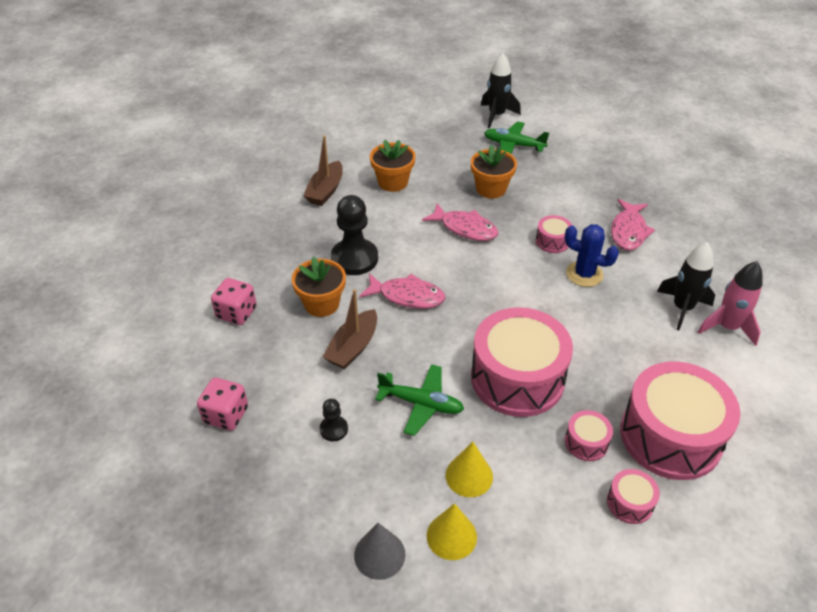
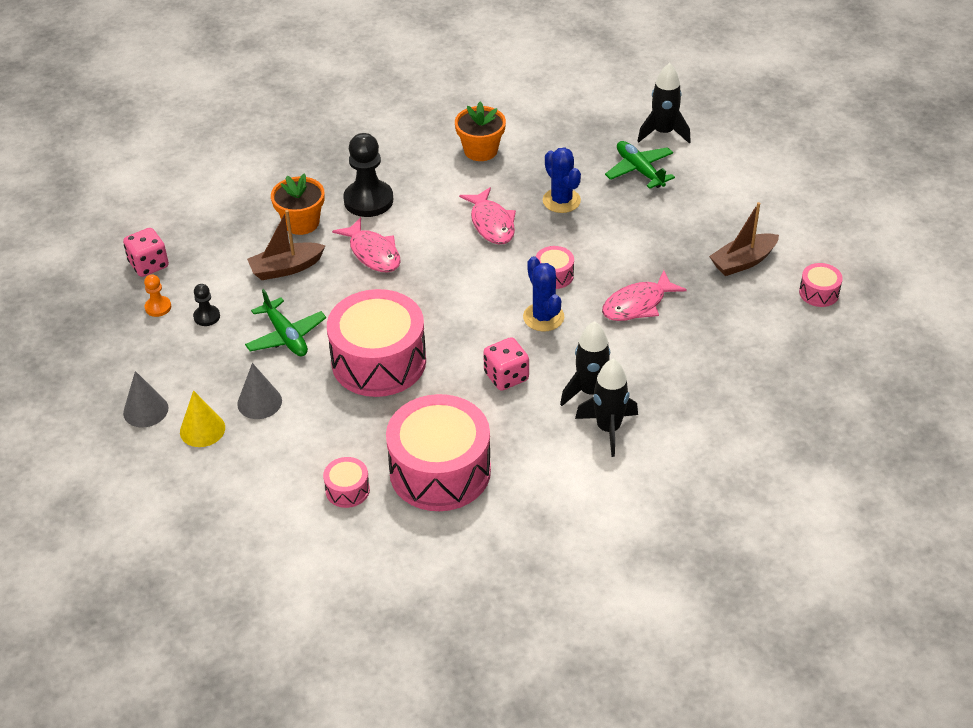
camera: 40 degrees right, 0 degrees up
(236, 313) = (233, 196): pink dice -> pink dice (506, 377)
(279, 448) = (158, 307): none -> orange pawn
(325, 191) = (414, 129): brown boat -> brown boat (743, 262)
(469, 476) = (259, 402): yellow cone -> grey cone
(491, 189) = (561, 201): orange flower pot -> blue cactus
(586, 442) = (370, 434): pink drum -> pink drum (819, 293)
(727, 327) = (608, 429): pink rocket -> black rocket

